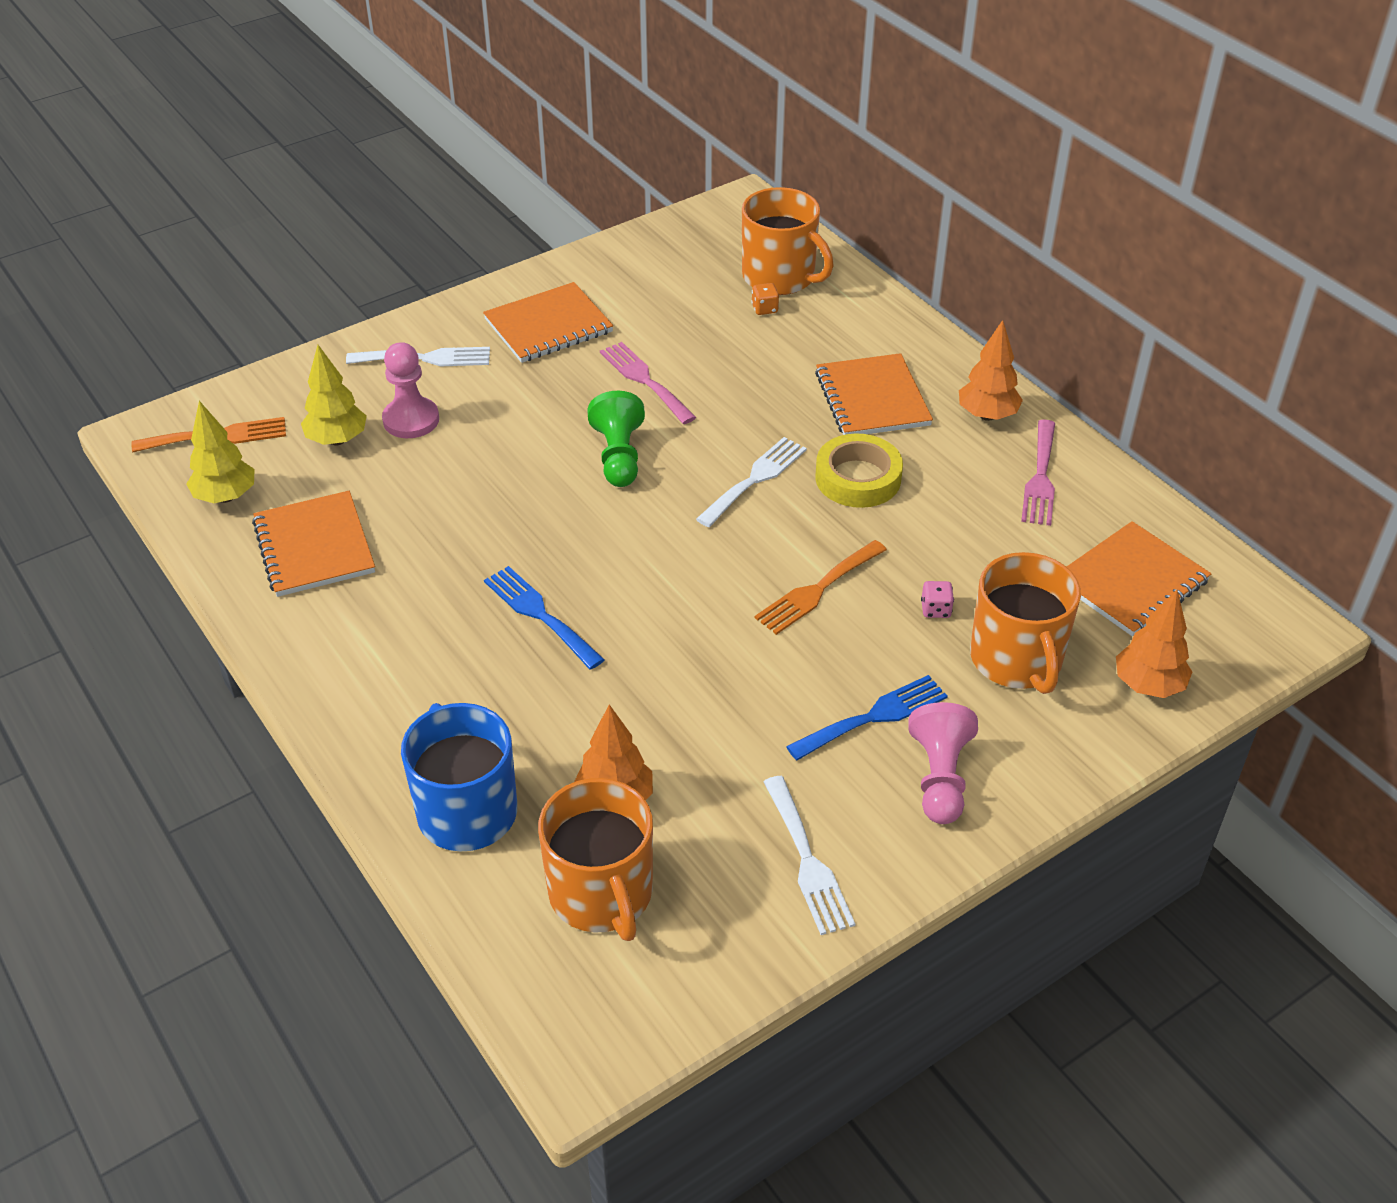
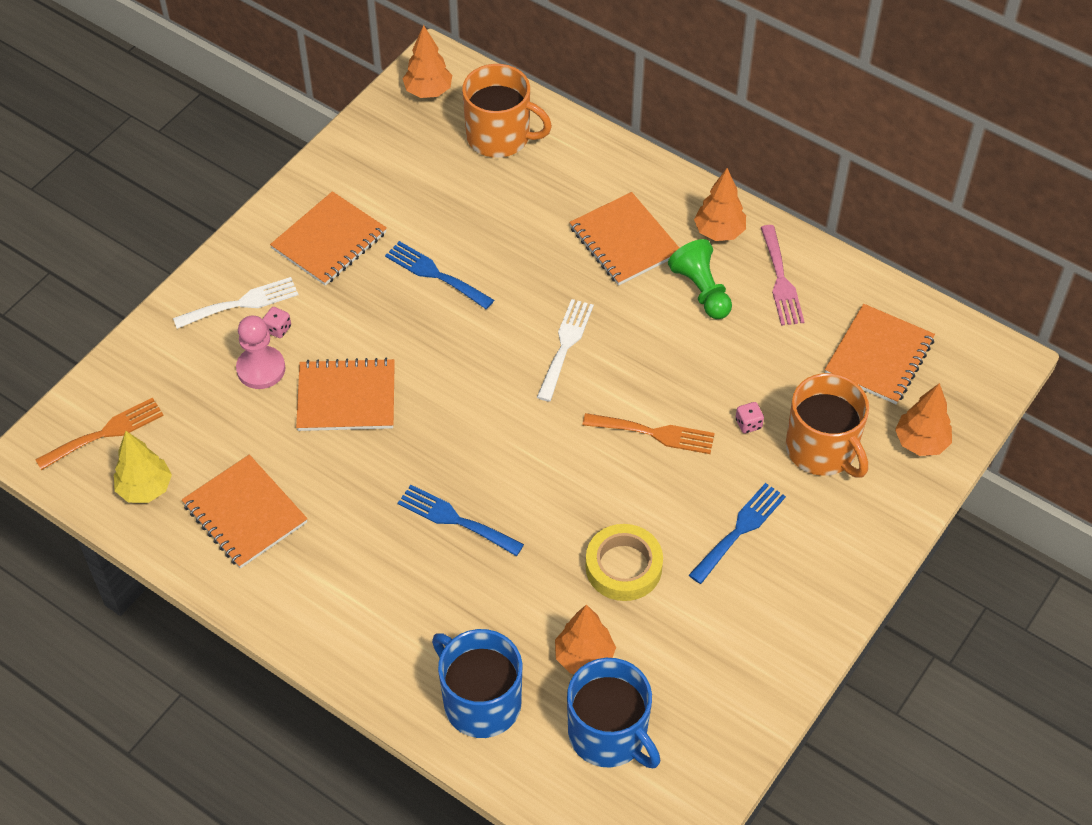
camera: 20 degrees left, 10 degrees up
(337, 440) = (209, 406): yellow tree -> none
(449, 389) = (278, 329): none -> pink dice
(486, 467) = (346, 397): none -> orange notebook
(602, 894) = (609, 734): orange mug -> blue mug
(619, 456) = (448, 355): green pawn -> green pawn (701, 290)
(644, 380) = (435, 274): pink fork -> blue fork
(724, 224) = (428, 91): none -> orange tree
(764, 309) = (501, 173): orange dice -> none
(808, 861) = (741, 661): white fork -> none
(817, 590) = (655, 433): orange fork -> orange fork turned 105 degrees counterclockwise
(858, 478) = (644, 321): yellow tape -> yellow tape (623, 567)
(940, 778) = (805, 565): pink pawn -> none

